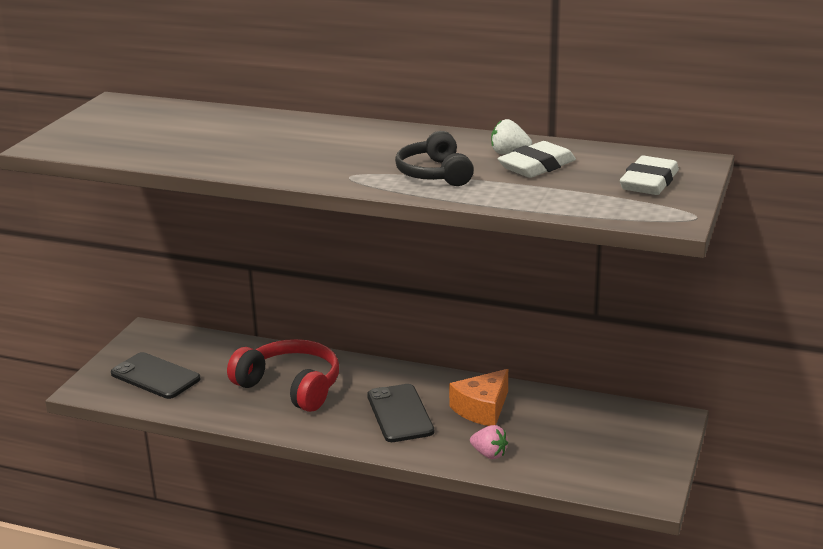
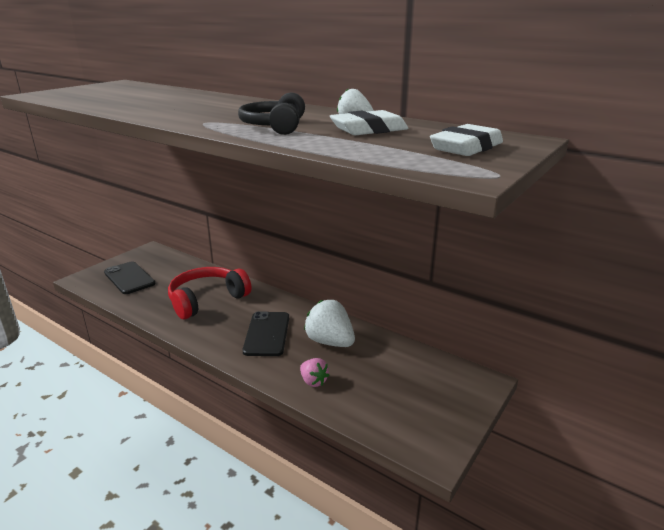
camera: 15 degrees right, 0 degrees up
(290, 386) = (207, 300): red headphones -> red headphones turned 90 degrees counterclockwise
(482, 409) = (330, 342): orange cheese -> white strawberry

